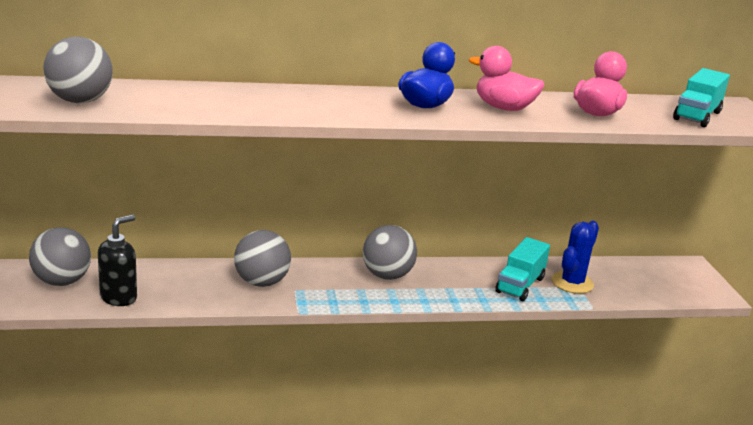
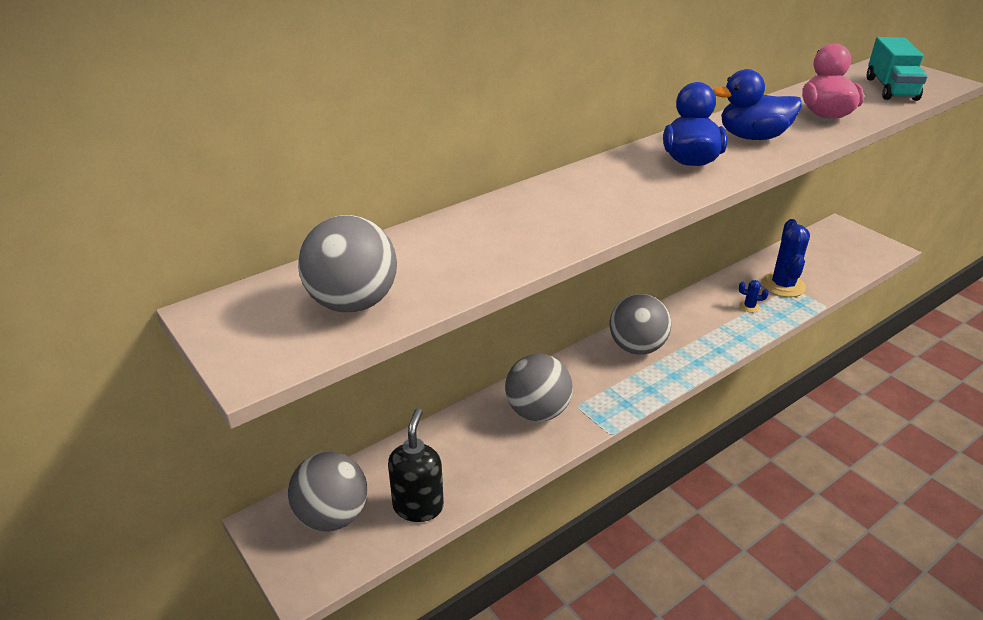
camera: 25 degrees left, 10 degrees up
(503, 108) = (752, 137): pink duck -> blue duck
(520, 285) = (749, 307): turquoise truck -> blue cactus

